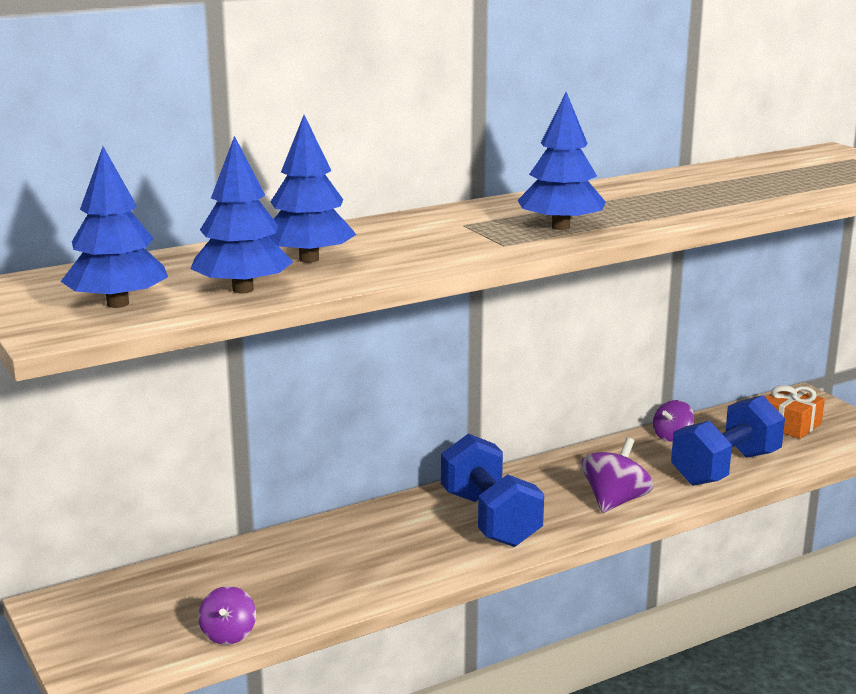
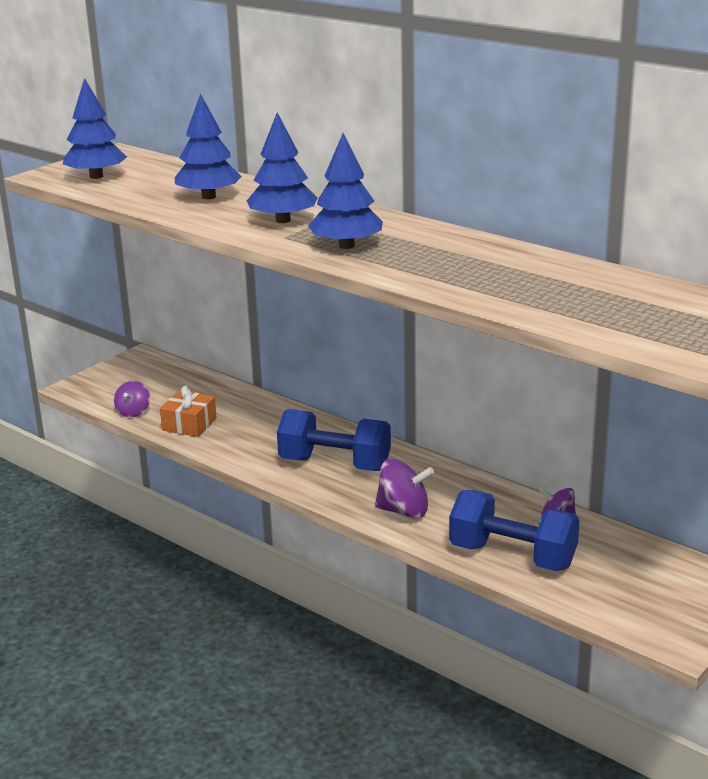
camera: 70 degrees right, 5 degrees up
(228, 634) = (133, 412): purple spinning top -> purple spinning top turned 60 degrees counterclockwise
(243, 289) = (137, 194): blue tree -> blue tree (283, 220)
(490, 519) = (335, 464): blue dumbbell -> blue dumbbell turned 60 degrees clockwise
(790, 425) = (649, 582): orange gift -> orange gift (189, 424)

